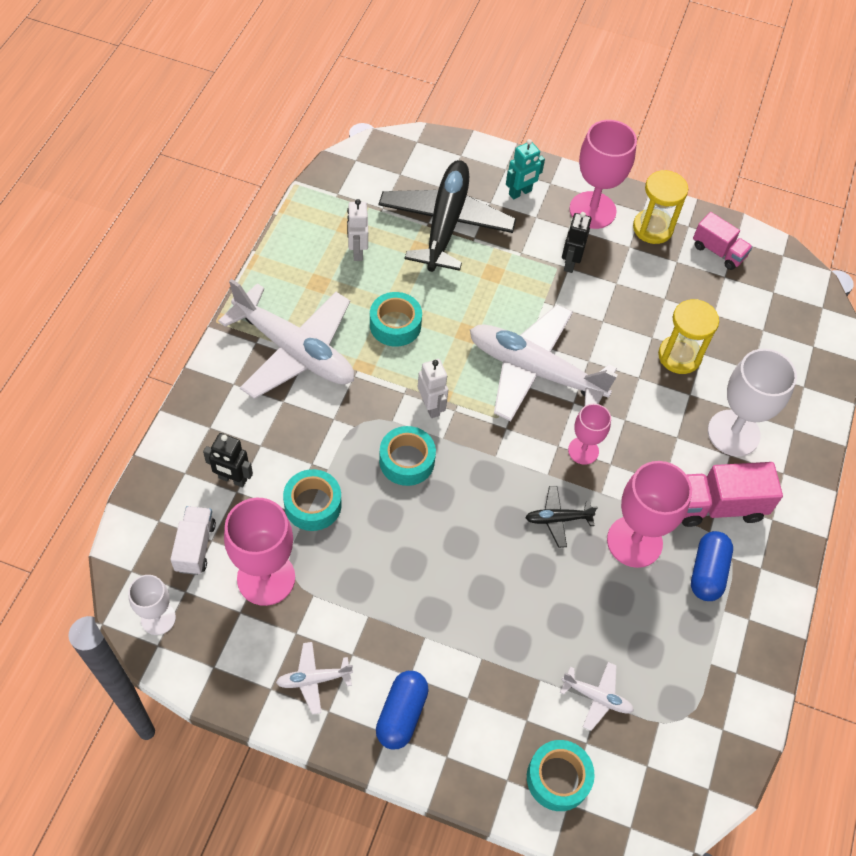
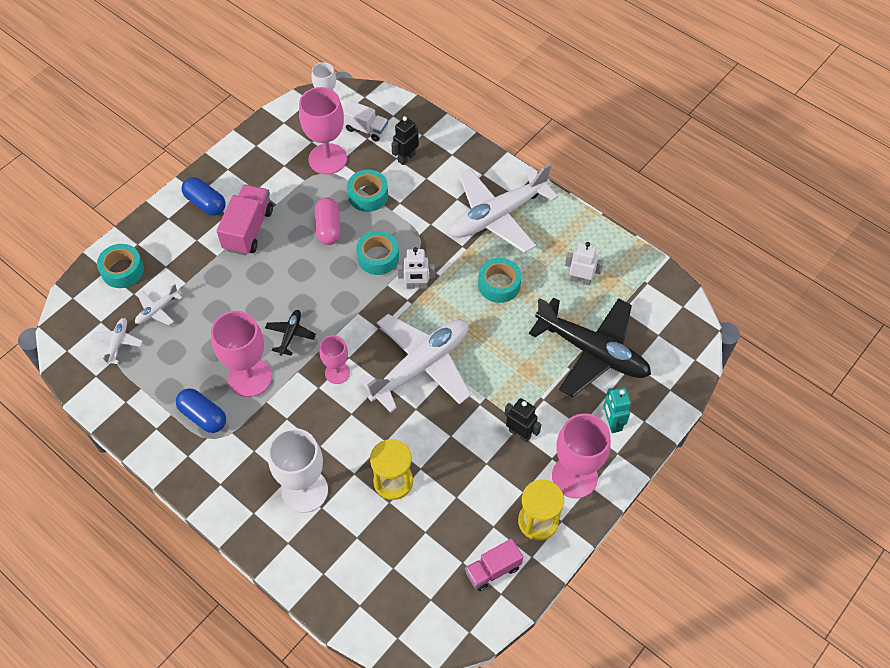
camera: 115 degrees right, 0 degrees up
(313, 679) = (250, 166): white plane -> white plane (117, 343)
(383, 534) = (328, 228): none -> pink capsule
(717, 505) = (250, 448): pink truck -> pink truck (248, 229)

